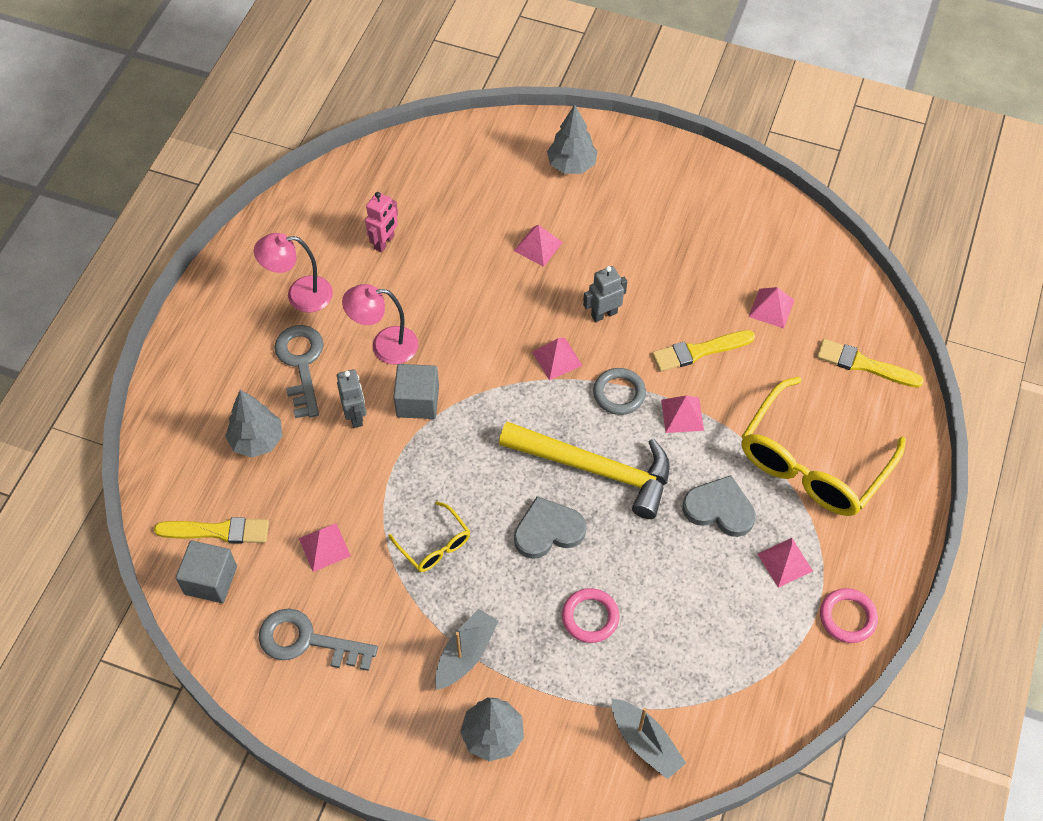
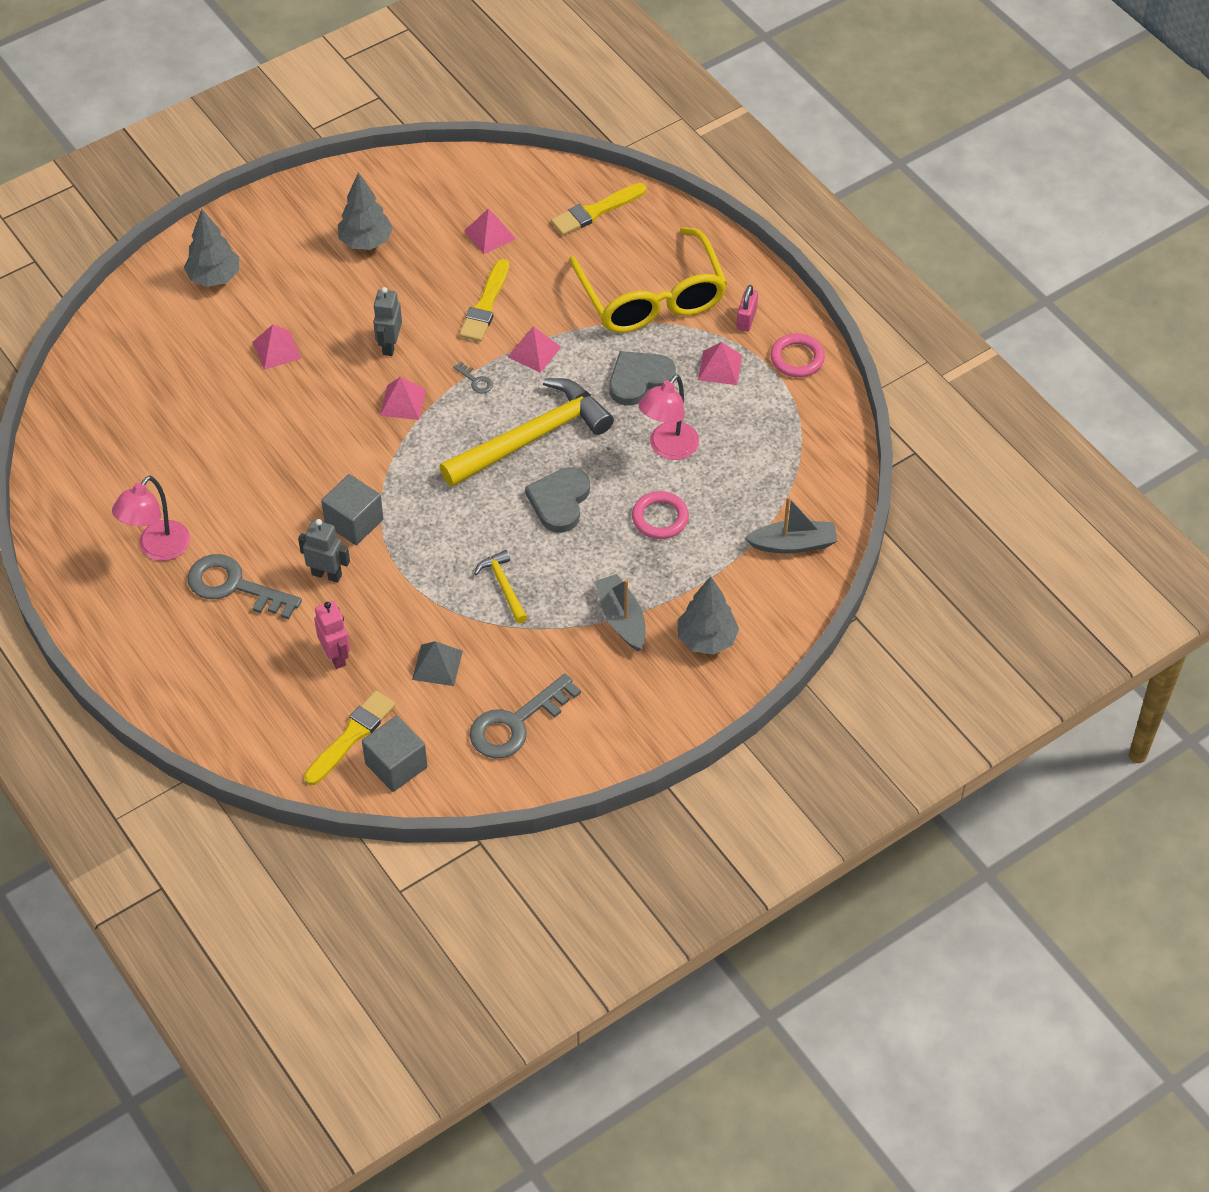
camera: 55 degrees left, 5 degrees down
(257, 441) = (285, 660): grey tree -> grey tree (366, 242)
(324, 547) = (437, 665): pink pyramid -> grey pyramid
(384, 242) = (162, 456): pink robot -> pink robot (336, 656)
(385, 346) = (274, 515): pink lamp -> pink lamp (668, 448)
(434, 544) = (503, 586): yellow glasses -> yellow hammer
(619, 393) = (476, 381): grey ring -> grey key
(854, 549) = (746, 319): none -> pink padlock

